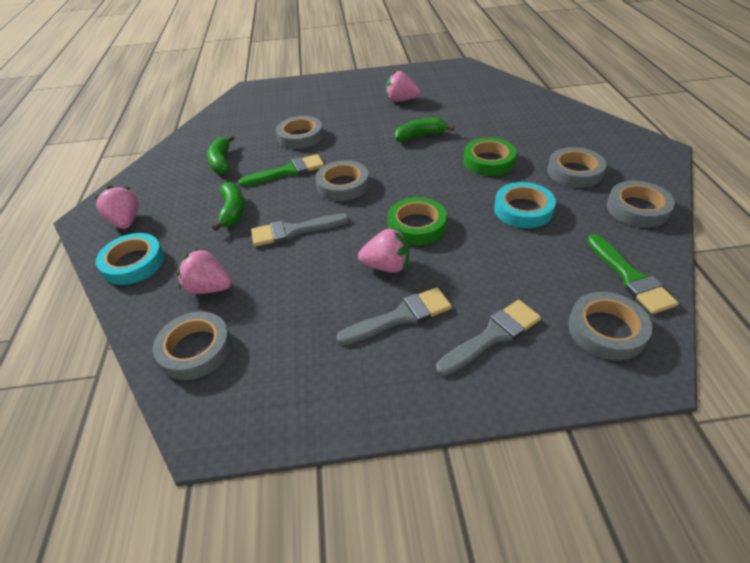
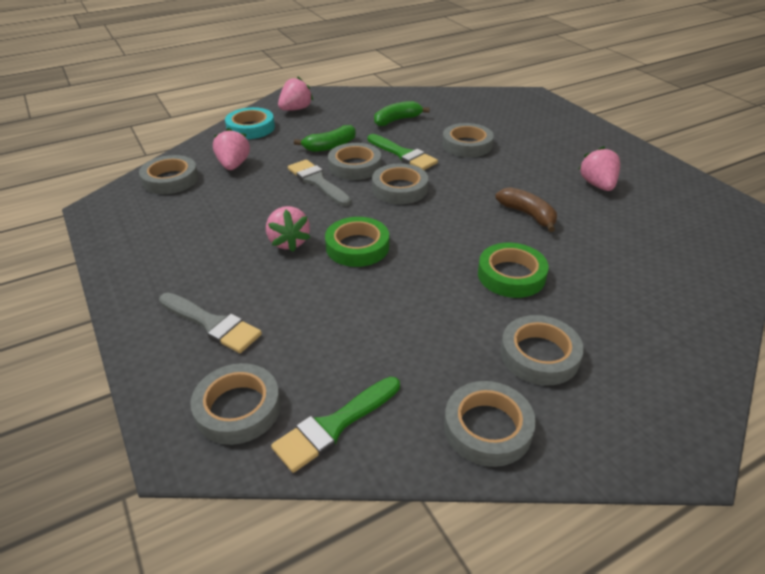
camera: 65 degrees right, 5 degrees down
(284, 203) = (355, 166): none -> grey tape
(401, 316) = (225, 264): grey brush -> none
(420, 136) = (528, 215): green banana -> brown banana
(523, 210) = (425, 318): turquoise tape -> none

